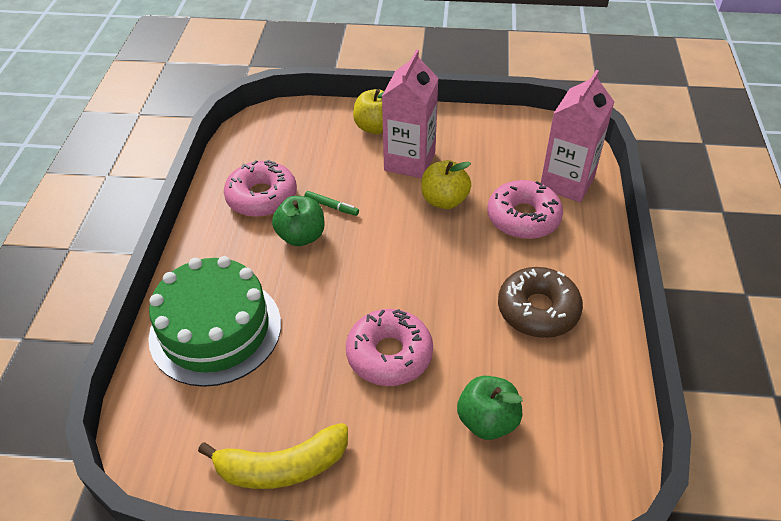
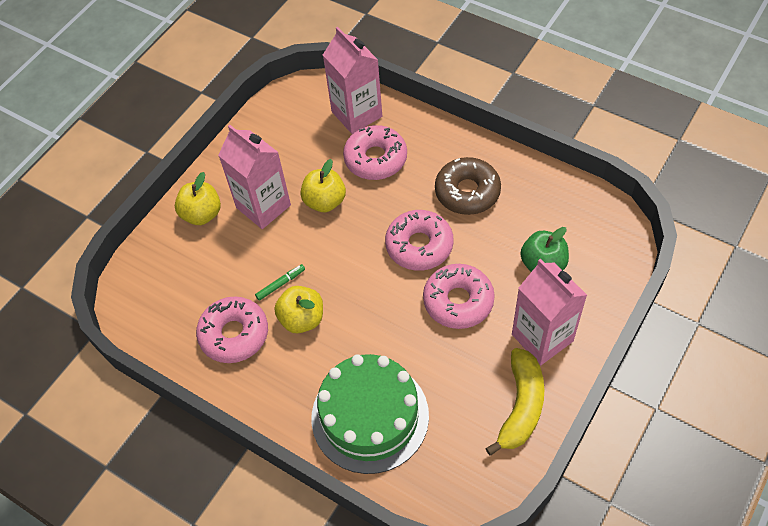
camera: 60 degrees left, 10 degrees up
(301, 236) = (302, 319): green apple -> yellow apple
(384, 457) = (542, 338): none -> pink carton
(439, 294) = (419, 245): none -> pink donut

